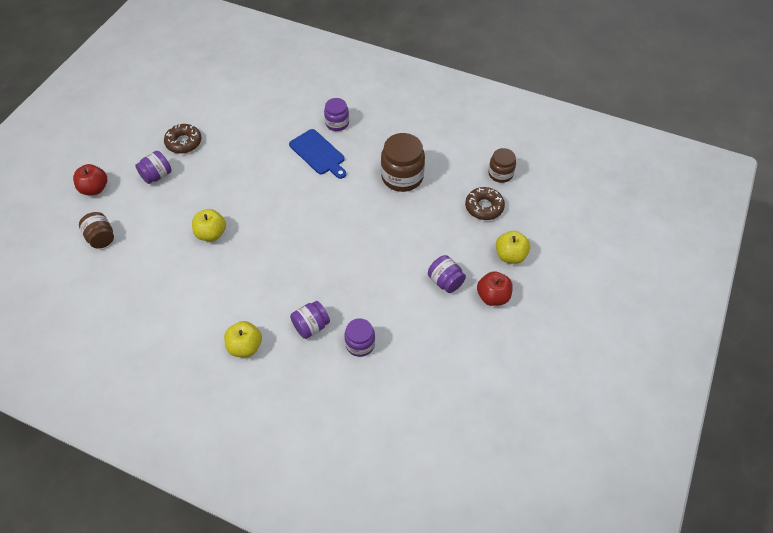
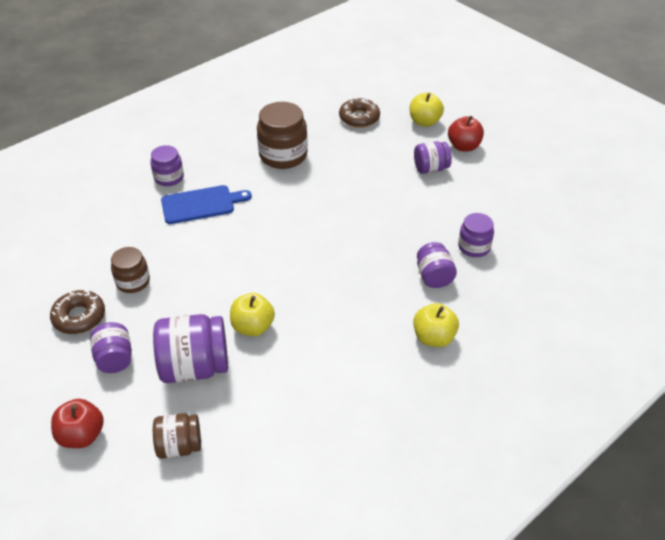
camera: 65 degrees left, 10 degrees down
(165, 218) = (195, 367): none -> purple jar
(500, 174) = (327, 96): brown jar -> brown jar (133, 282)

